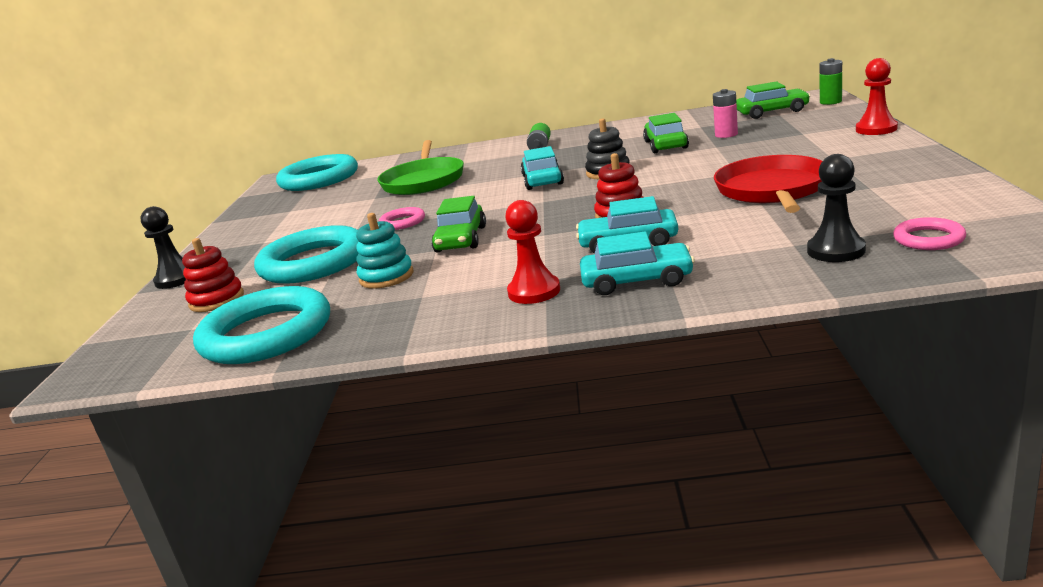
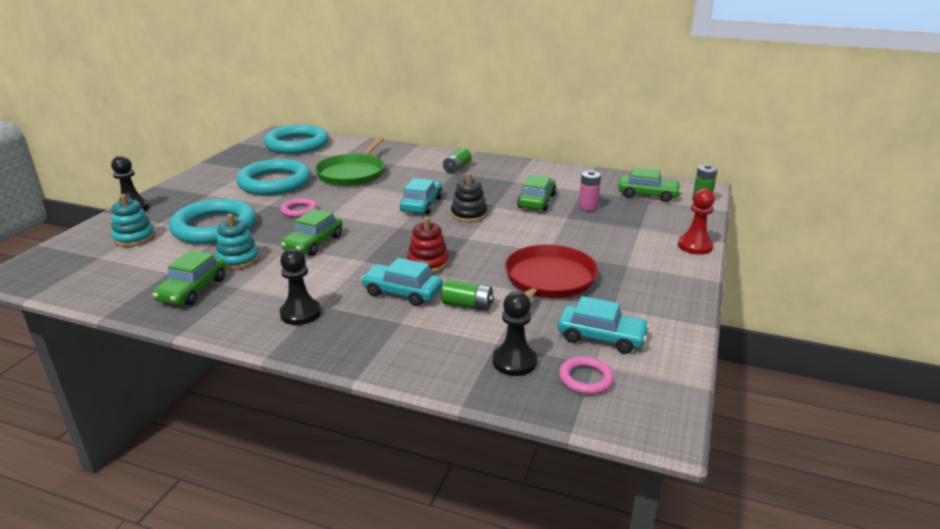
camera: 15 degrees right, 5 degrees up
(217, 300) = (134, 238): red stacking toy -> turquoise stacking toy
(266, 334) = (129, 281): turquoise ring -> turquoise ring (274, 183)
(364, 315) = (193, 289): none -> green car
(534, 291) = (300, 313): red pawn -> black pawn
(637, 280) = (367, 332): turquoise car -> turquoise car (601, 337)
(716, 230) = (467, 305): none -> green battery

